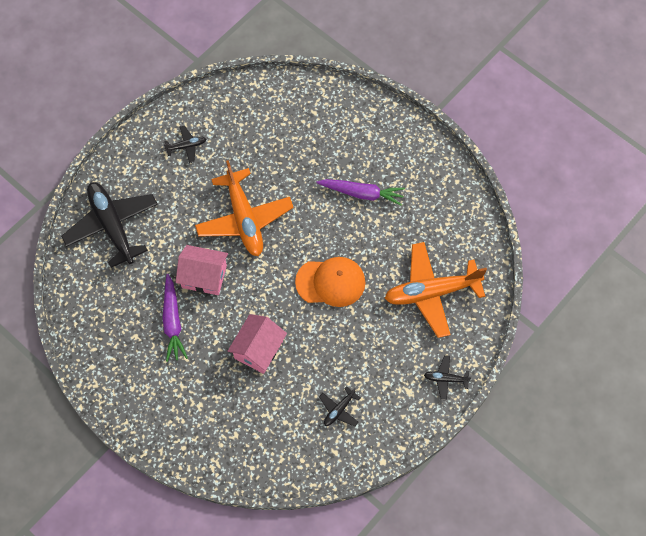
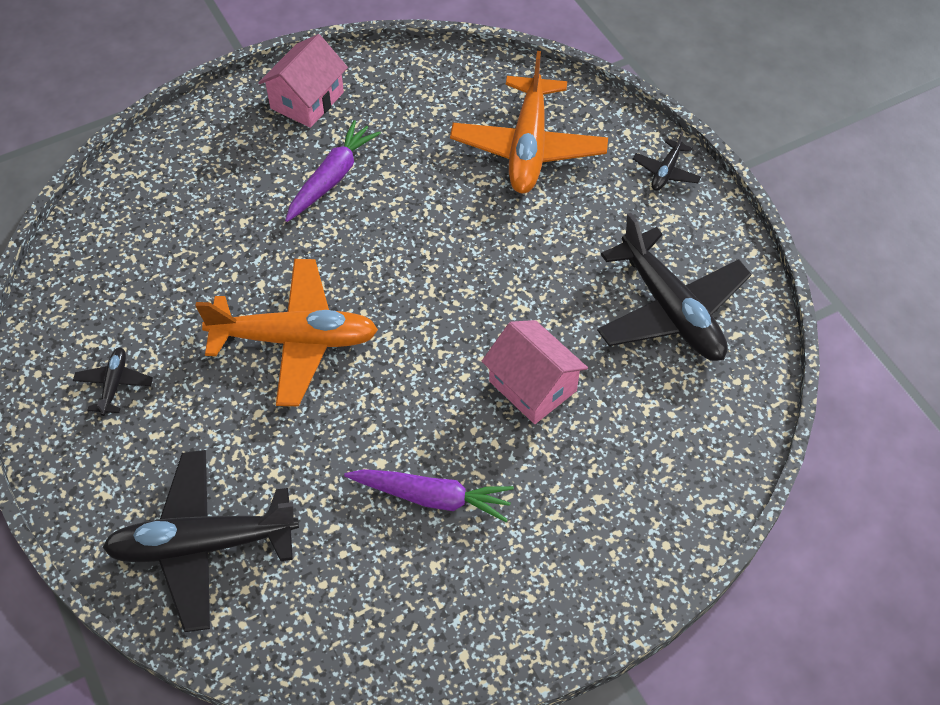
camera: 70 degrees left, 10 degrees down
(204, 276) = (370, 426): pink house -> pink house (307, 100)
(330, 282) = (459, 259): orange cap -> none
(339, 410) = (670, 310): black plane -> black plane, size x2.25

